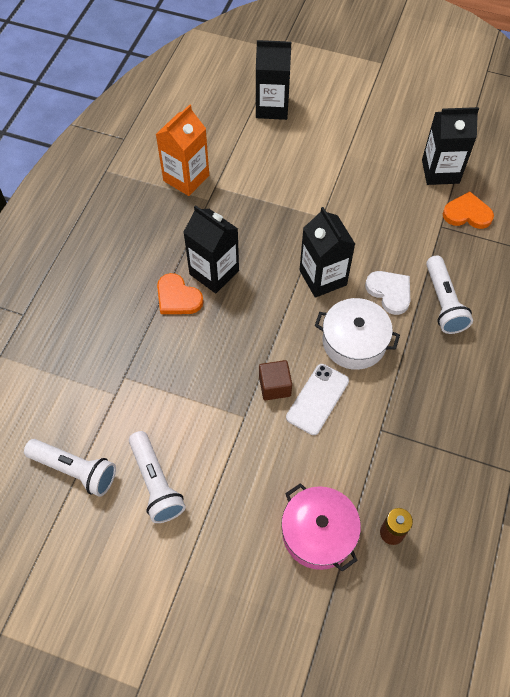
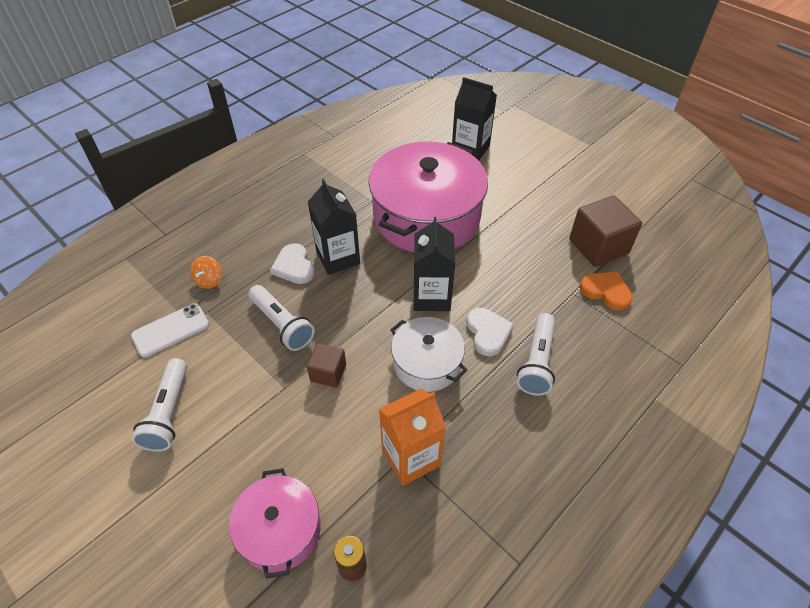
camera: 25 degrees right, 10 degrees down
(75, 470) = (112, 372): white flashlight -> white flashlight (282, 325)
(104, 344) = (209, 280): none -> orange spinning top
(177, 297) = (294, 266): orange heart -> white heart
(186, 178) = (363, 179): orange carton -> orange carton (411, 457)
(271, 197) = (426, 216): none -> pink pot
(317, 399) = (360, 401): white phone -> white phone (171, 330)
(440, 171) = (598, 246): black carton -> brown cube

